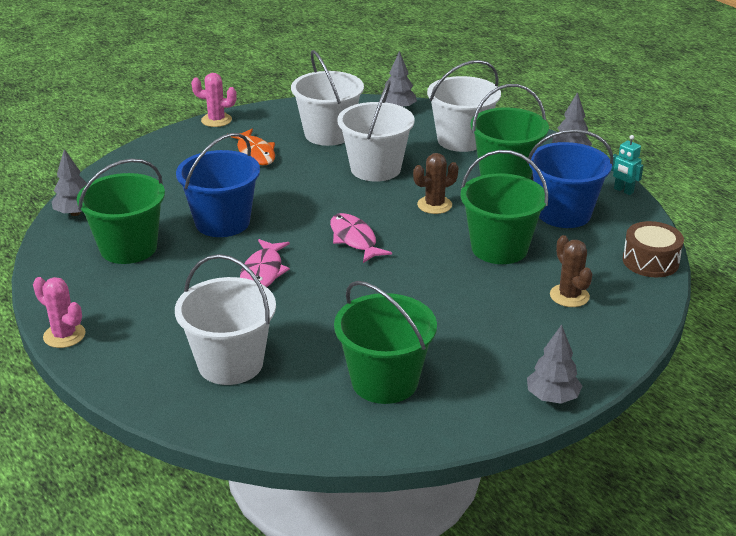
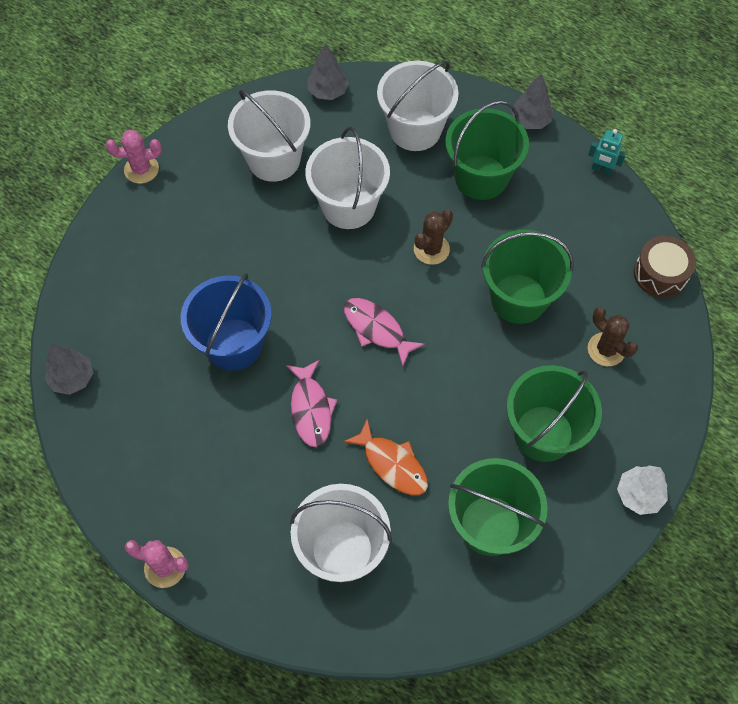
camera: 20 degrees left, 30 degrees up
(128, 248) = (158, 416): green bucket -> green bucket (543, 433)
(255, 153) = (212, 216): orange fish -> orange fish (392, 464)
(552, 397) = (639, 495): grey tree -> white tree
(563, 213) = (558, 224): blue bucket -> none

